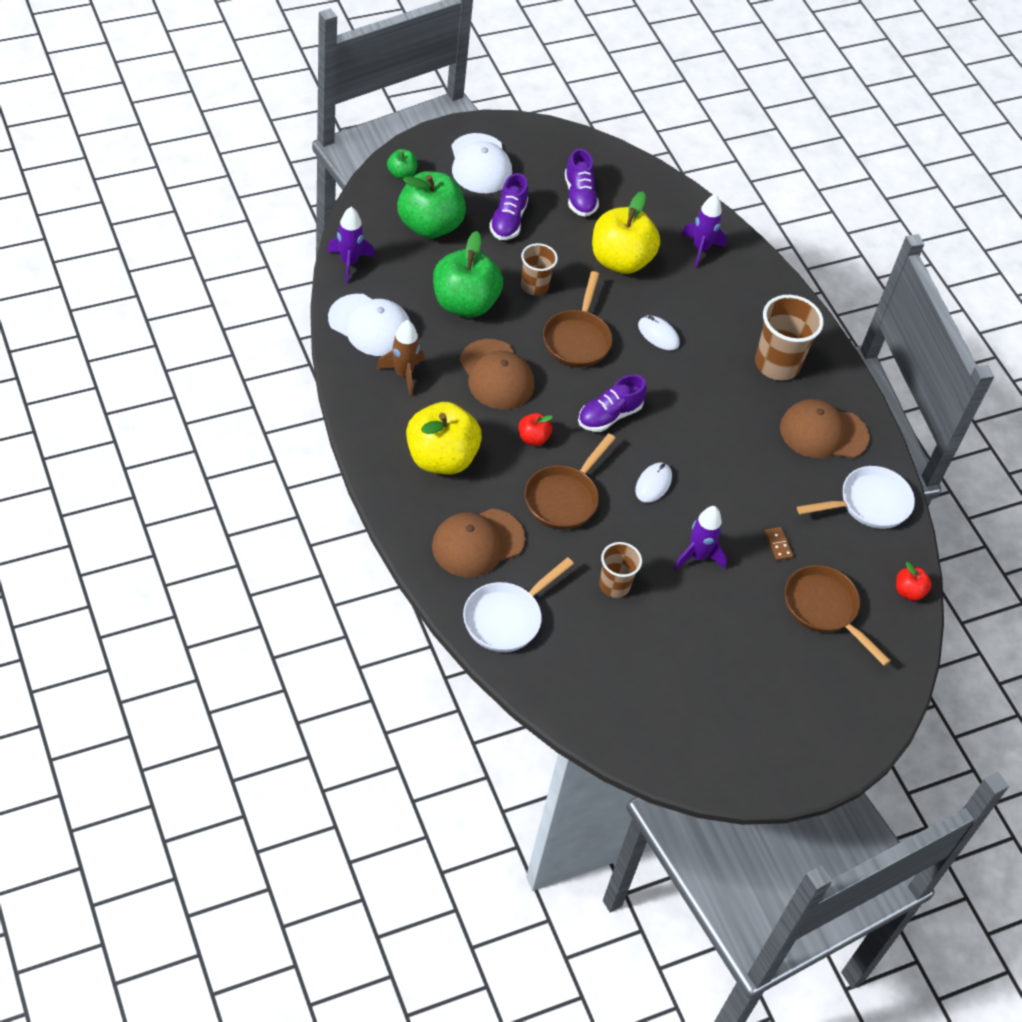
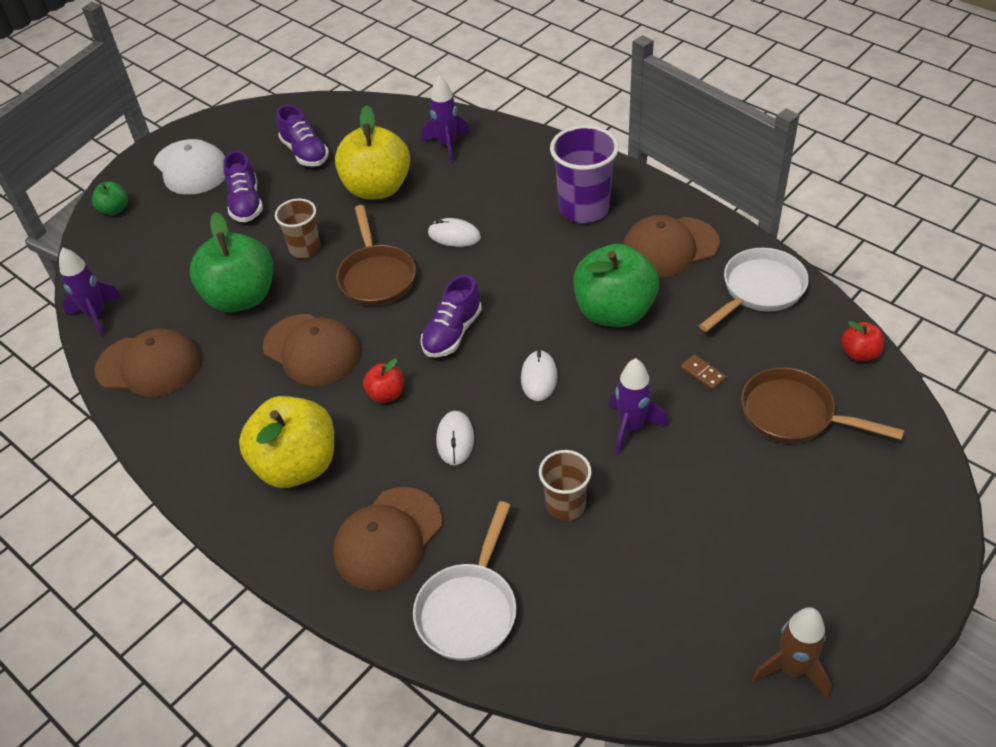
camera: 15 degrees left, 5 degrees down
(370, 325) = (149, 366): white cap -> brown cap
(403, 374) = (210, 398): brown rocket -> brown rocket (792, 669)
(430, 225) = (167, 242): green apple -> green apple (614, 312)
(564, 498) = (455, 439): brown pan -> white mouse
(777, 364) = (584, 208): brown cup -> purple cup

